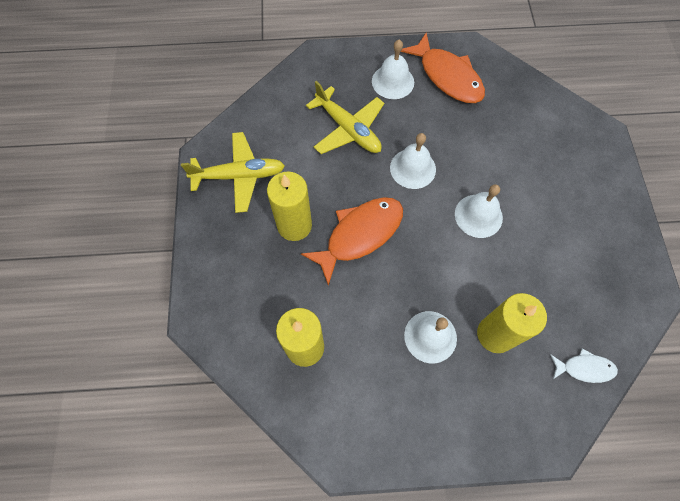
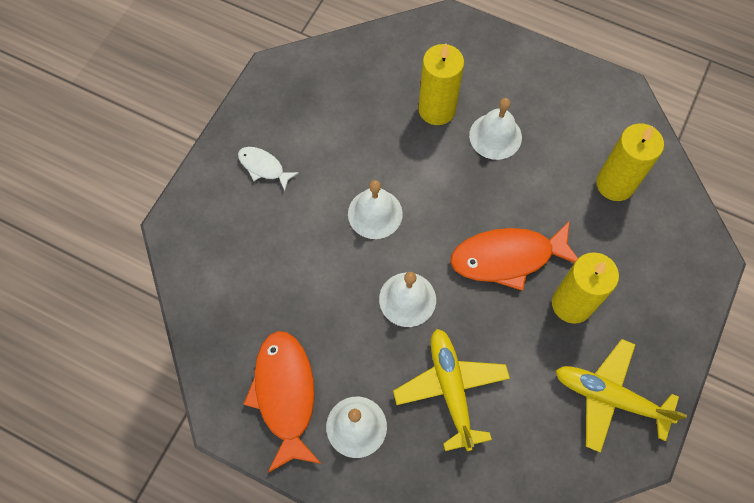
camera: 150 degrees left, 0 degrees up
(584, 368) = (382, 51): white fish -> white fish (263, 167)

